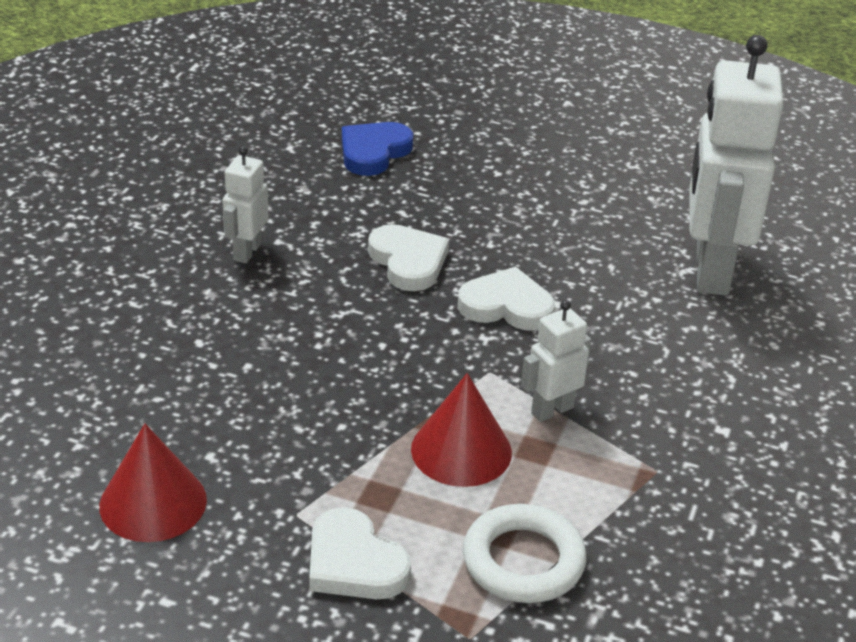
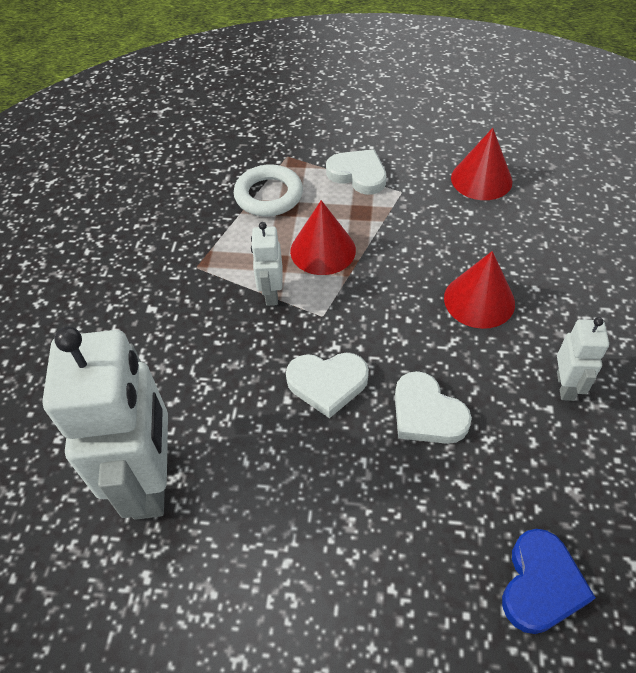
camera: 170 degrees right, 15 degrees up
(281, 344) = (479, 300): none -> red cone
(552, 410) = (271, 294): white robot -> white robot turned 135 degrees clockwise

